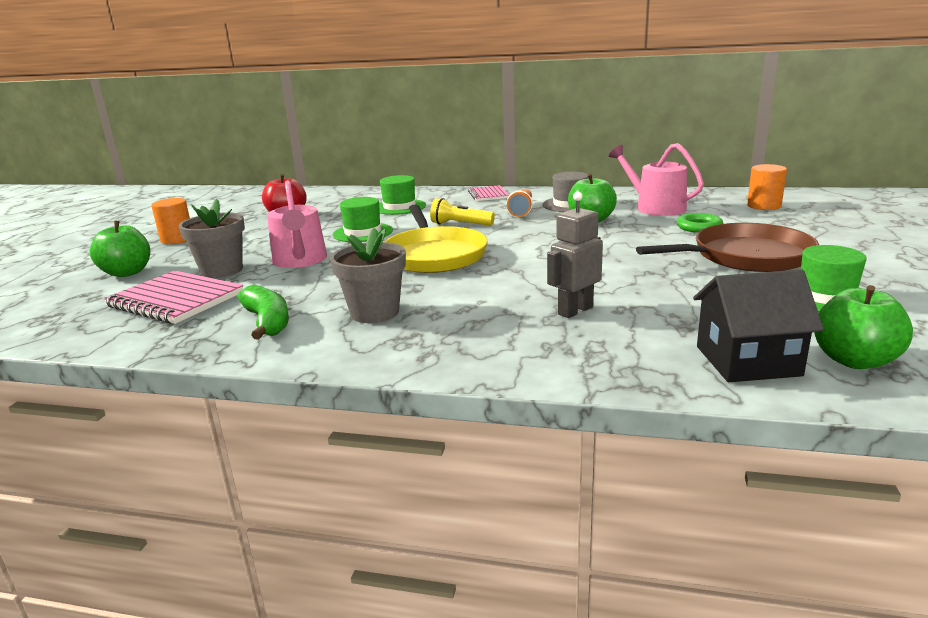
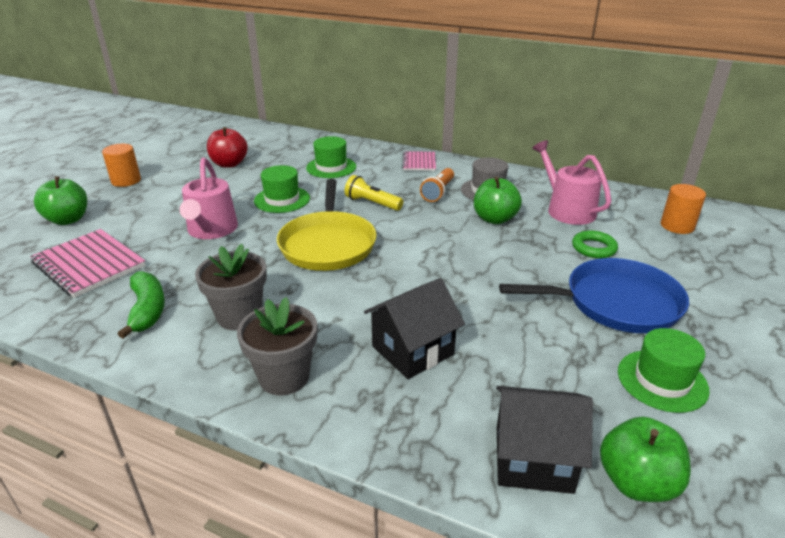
camera: 10 degrees right, 10 degrees up
(222, 270) = (142, 231): grey flower pot -> grey flower pot (284, 377)
(575, 310) = (413, 350): grey robot -> black house
(746, 257) = (616, 303): brown pan -> blue pan

